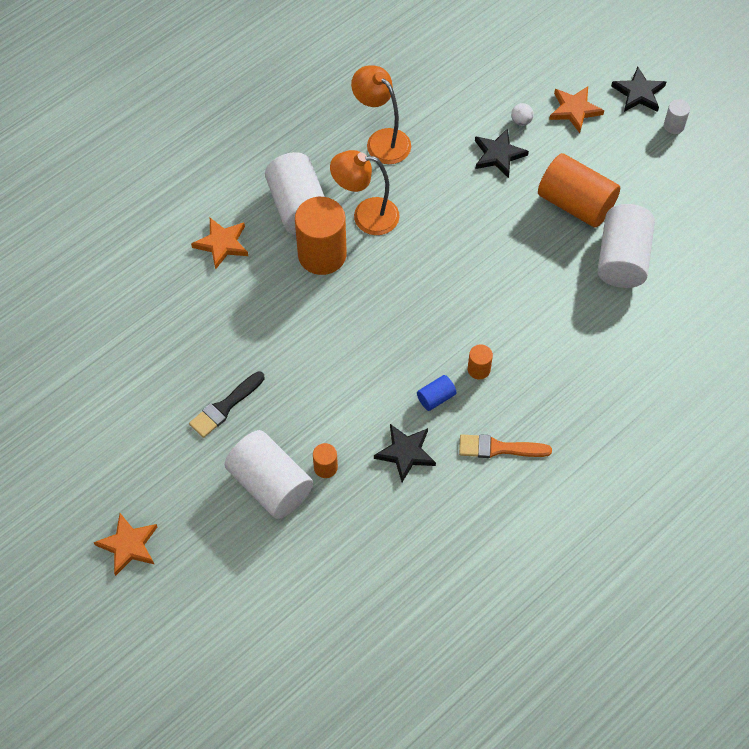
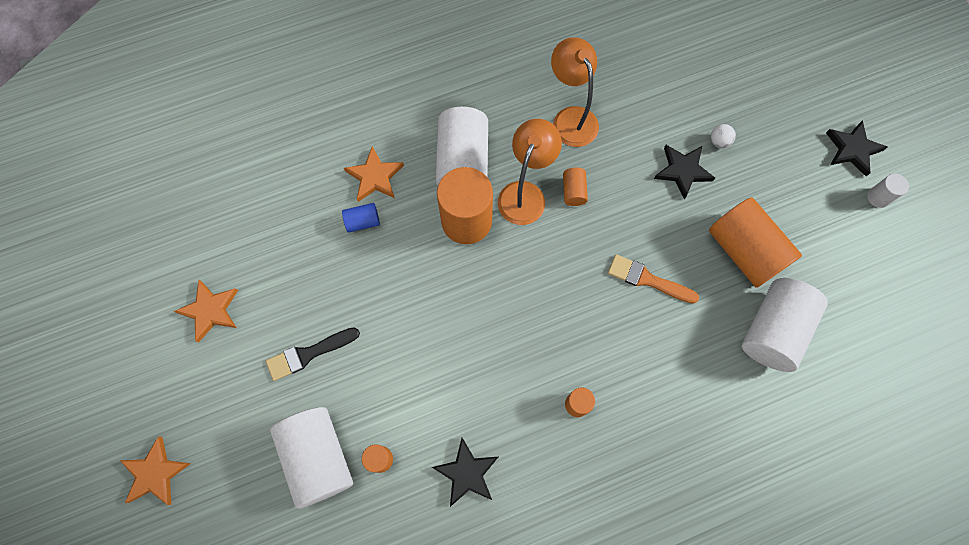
camera: 20 degrees right, 10 degrees up
(366, 216) = (525, 194): orange lamp -> orange lamp turned 90 degrees clockwise
(408, 201) = (573, 191): none -> orange cylinder
(436, 398) = (521, 421): blue cylinder -> blue cylinder (363, 222)
(498, 448) = (565, 504): orange brush -> orange brush (647, 279)
(574, 110) = (778, 147): orange star -> orange star (210, 311)

